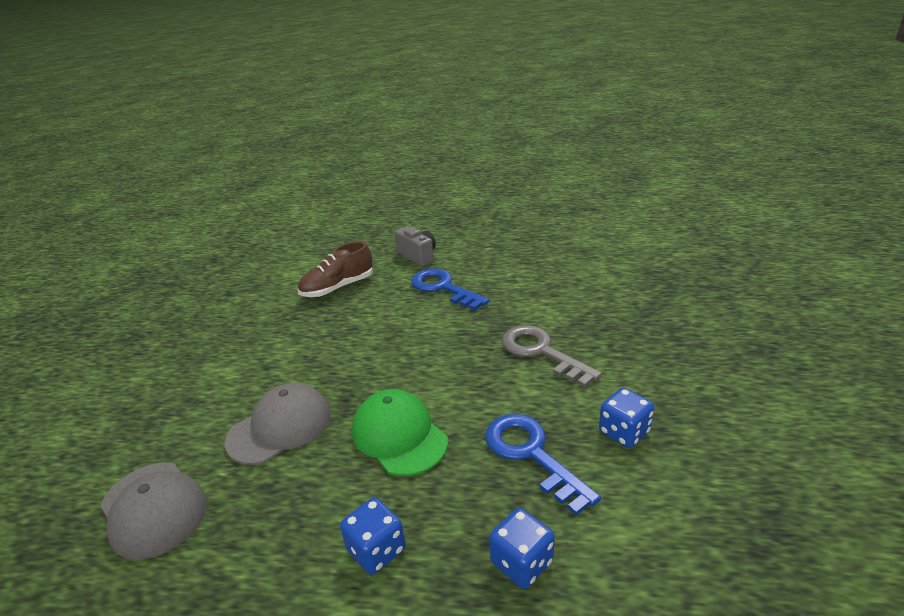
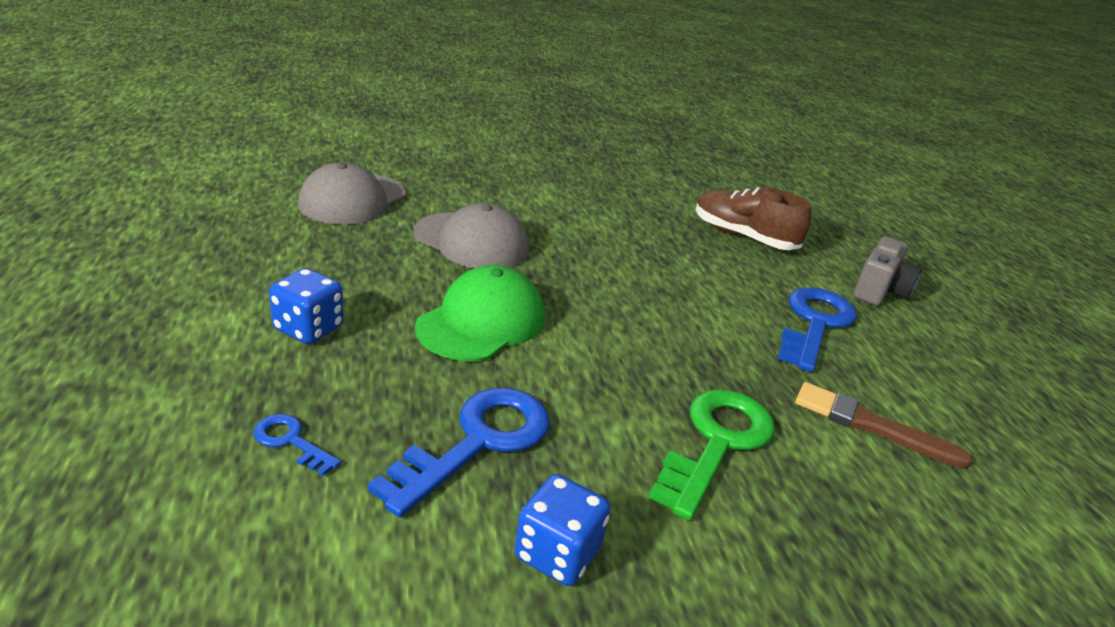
camera: 65 degrees right, 0 degrees up
(521, 562) = (291, 441): blue dice -> blue key
(533, 296) = (871, 425): none -> brown brush
(541, 352) = (716, 442): grey key -> green key

